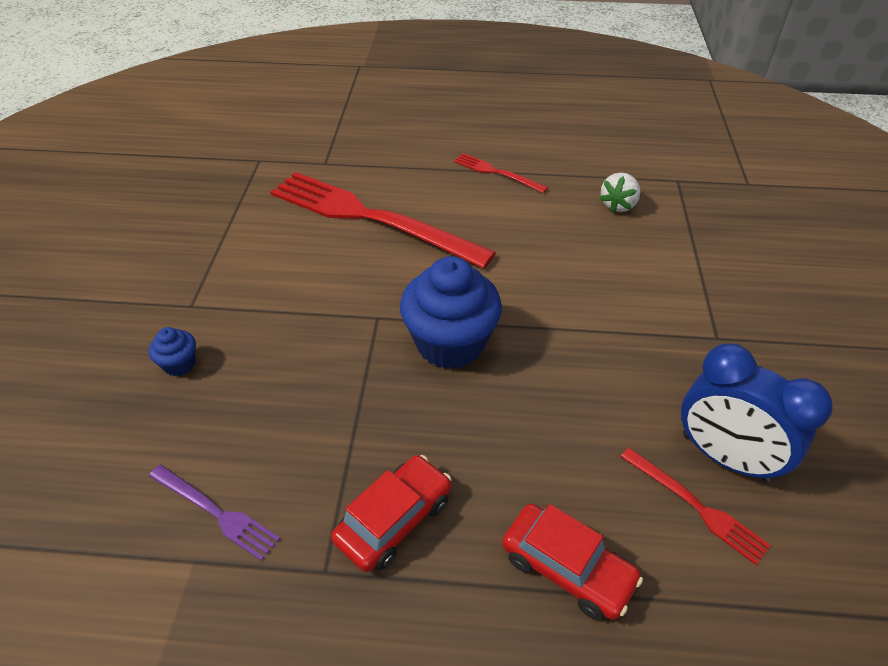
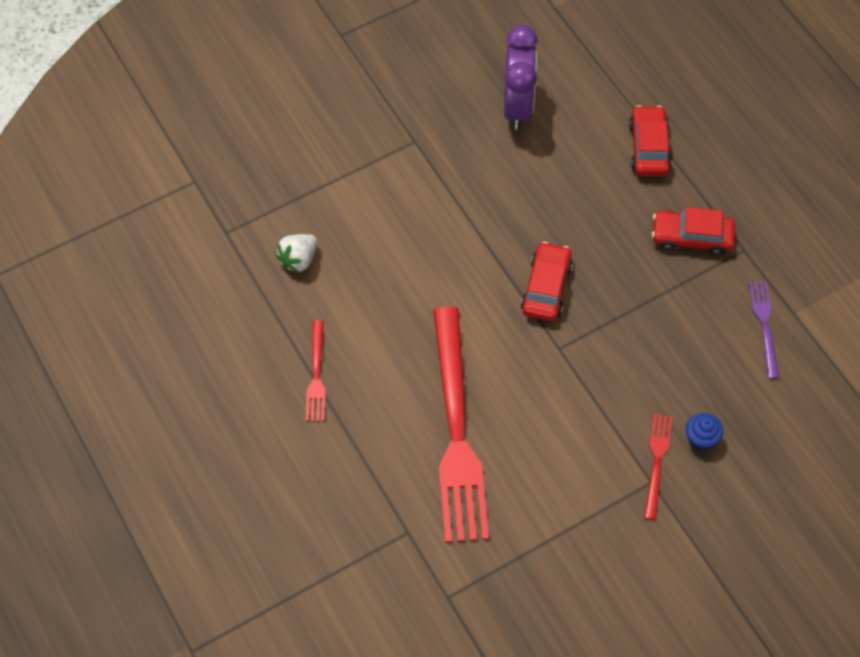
camera: 125 degrees left, 15 degrees up
(450, 343) = (546, 288): blue cupcake -> red car
(618, 205) = (298, 259): white strawberry -> white strawberry turned 135 degrees clockwise
(694, 505) = (563, 109): red fork -> red fork (657, 463)
(725, 457) = (517, 106): blue clock -> purple clock

